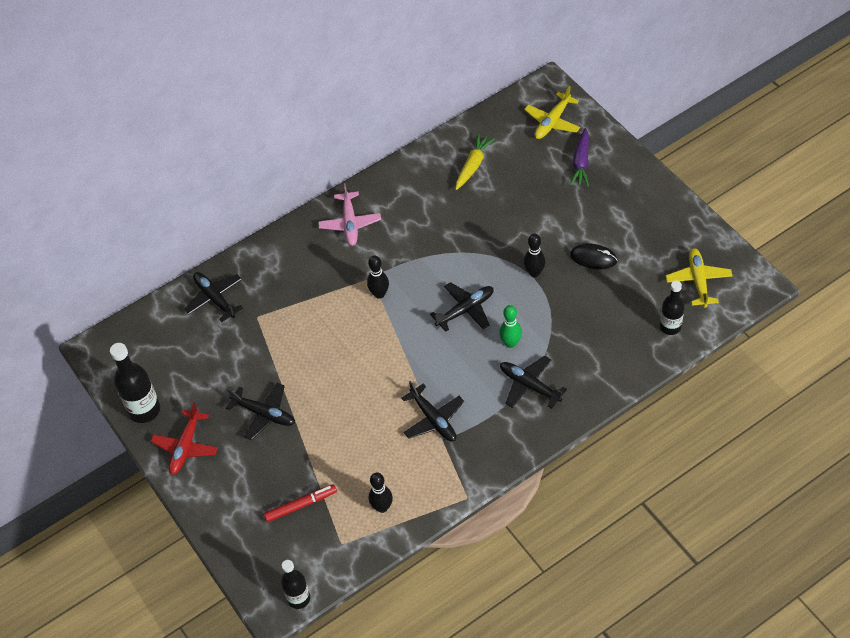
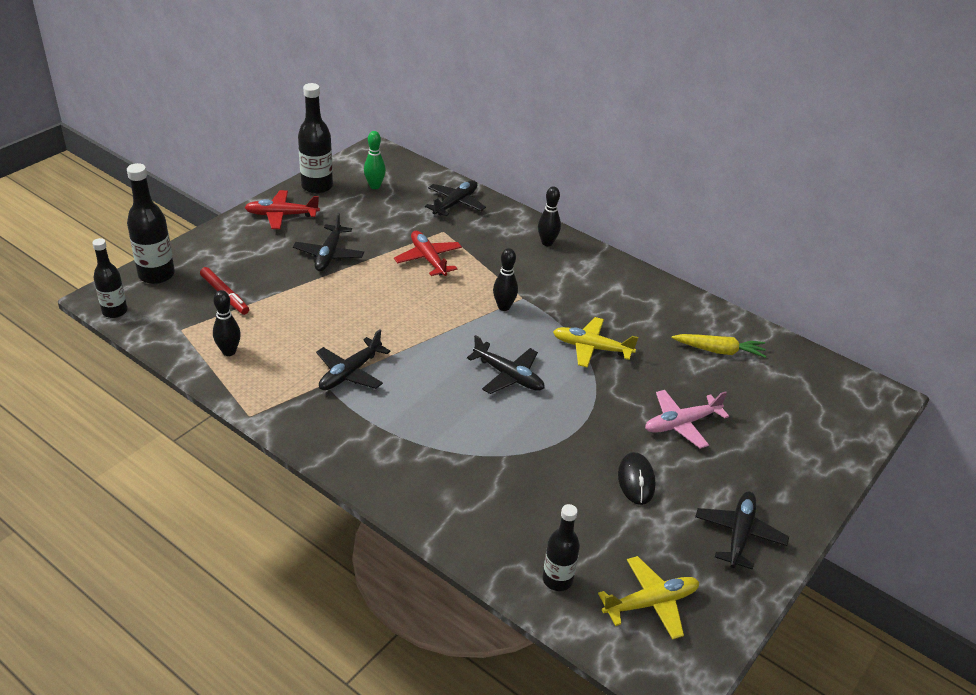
camera: 65 degrees right, 15 degrees down
(251, 562) = (156, 275): none -> black bottle
(295, 336) = (428, 259): none -> red plane
(350, 223) = (587, 272): pink plane -> pink plane (681, 424)
(510, 343) = (474, 421): green bowling pin -> green bowling pin (375, 186)
(529, 385) = (418, 447): black plane -> black plane (739, 534)
(534, 273) = (587, 427): black bowling pin -> black bowling pin (547, 243)
(552, 122) = (830, 410): yellow plane -> yellow plane (591, 348)
(581, 163) = (782, 447): purple carrot -> none

